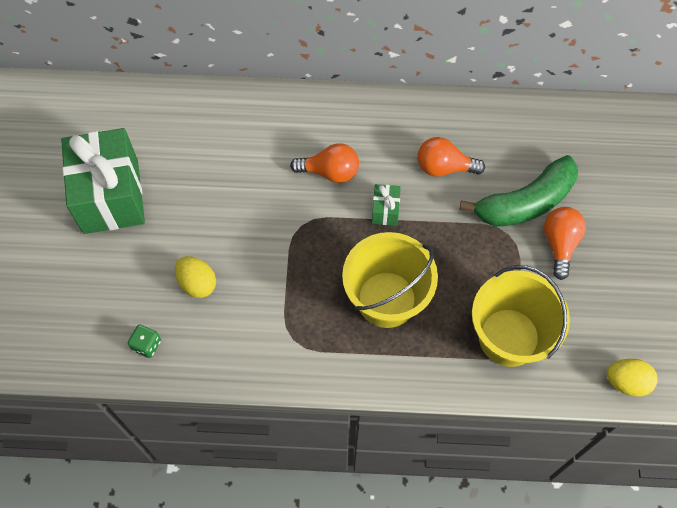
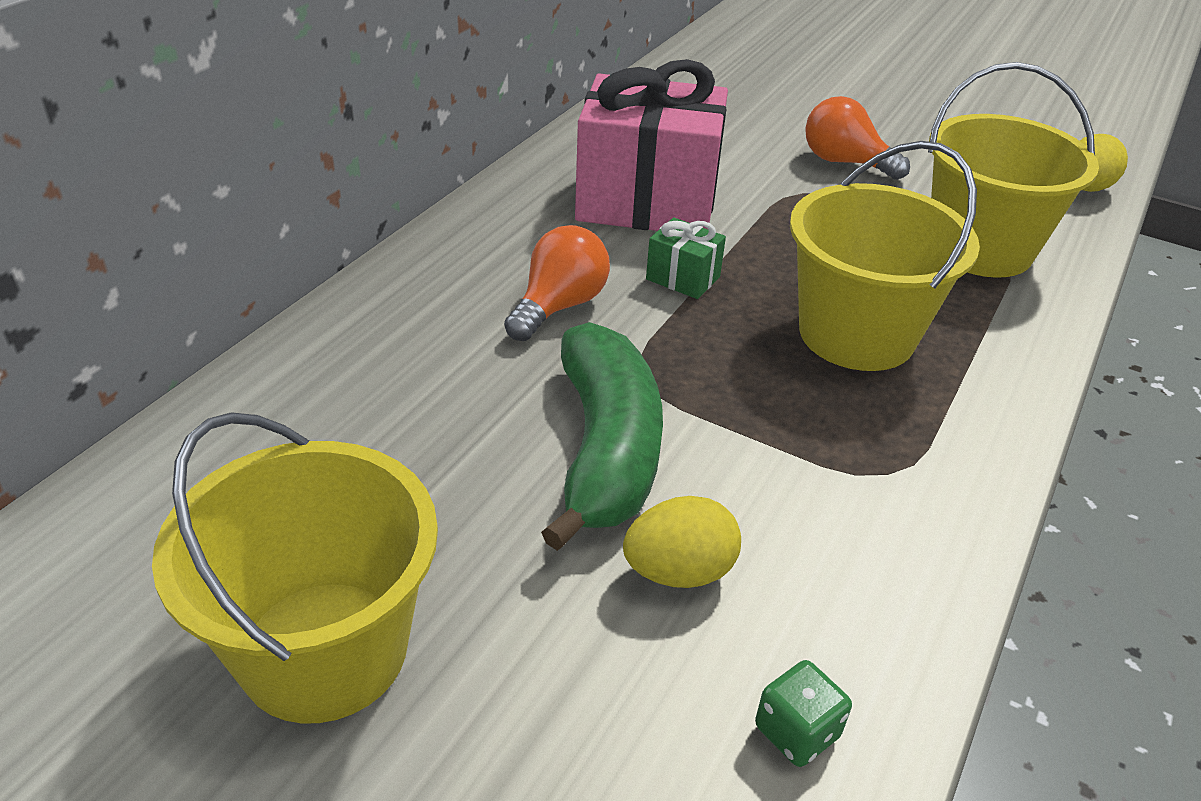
camera: 65 degrees left, 25 degrees down
(111, 196) = (324, 650): green gift -> yellow bucket
(444, 167) = (647, 202): orange light bulb -> pink gift
(525, 202) = (760, 164): green banana -> green banana (606, 450)

